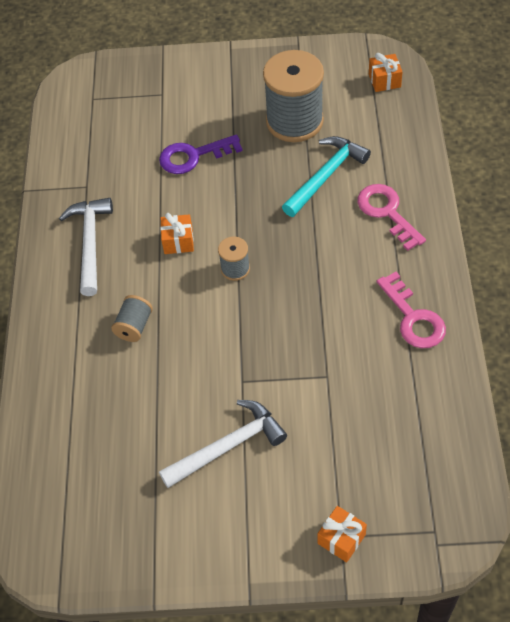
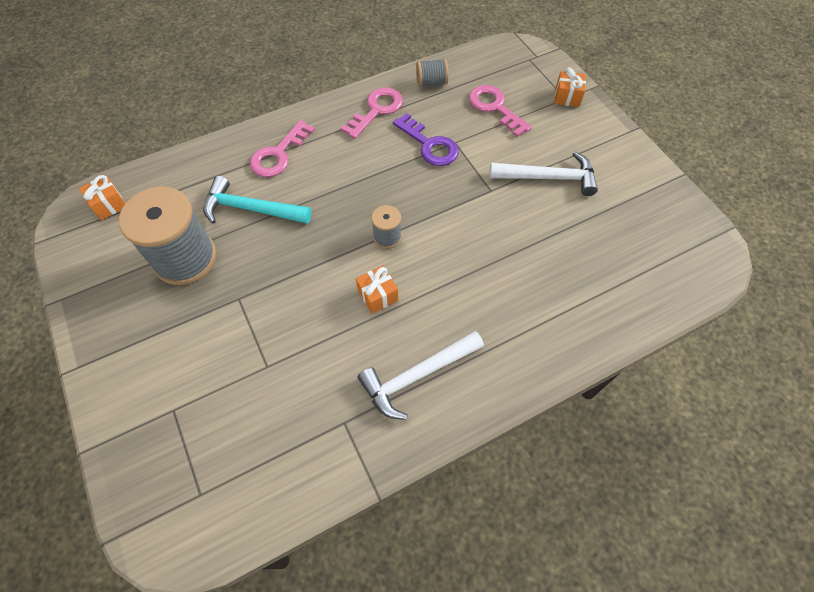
camera: 120 degrees left, 5 degrees up
(134, 326) = (487, 288): grey spool -> grey spool (431, 82)
(193, 156) = (262, 331): purple key -> purple key (429, 145)
(228, 446) = (548, 177): white hammer -> white hammer turned 150 degrees clockwise
(361, 443) = (495, 107): none -> pink key

